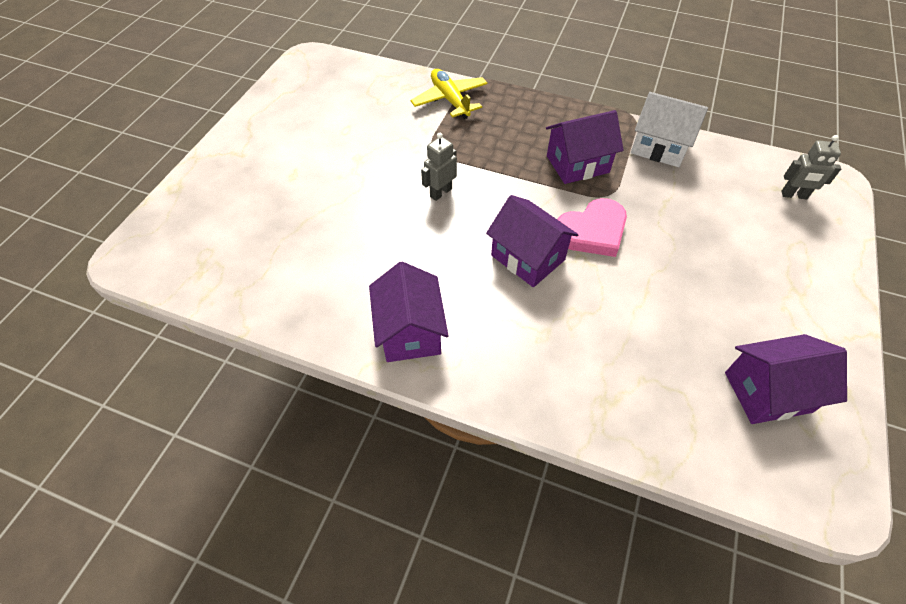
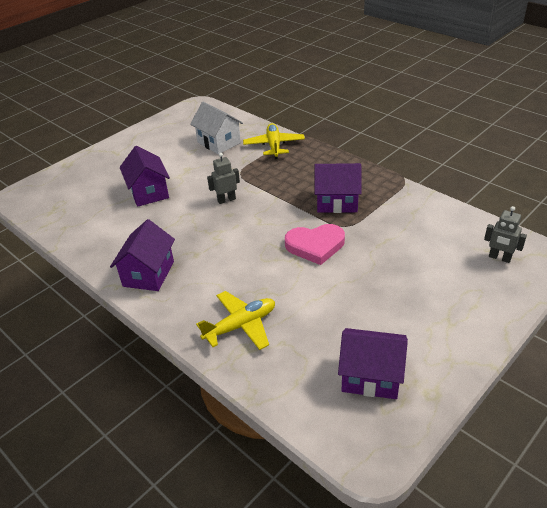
camera: 25 degrees right, 15 degrees down
(527, 257) = (257, 251): purple house -> purple house (148, 192)
(579, 372) = (241, 326): none -> yellow plane
(659, 147) = (410, 204): white house -> white house (219, 142)

